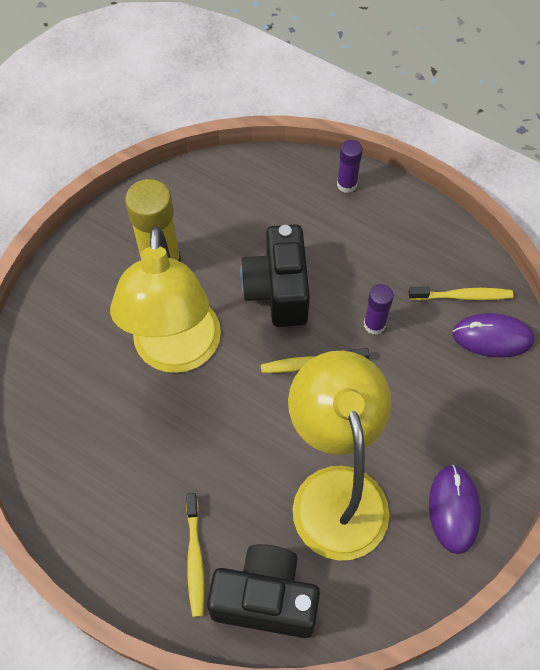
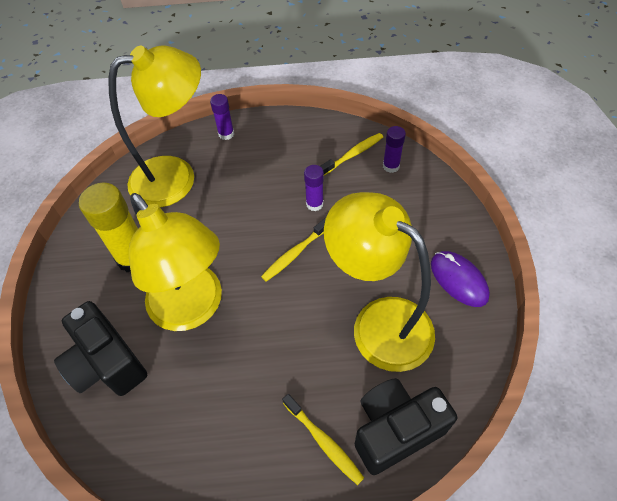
camera: 35 degrees left, 5 degrees down
(260, 202) = (176, 177): none -> yellow lamp
(278, 290) = (233, 223): black camera -> black camera (107, 363)
(492, 337) = (391, 166): purple mouse -> purple glue stick

